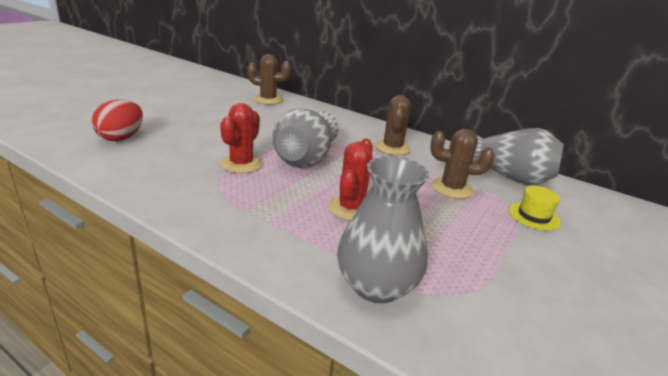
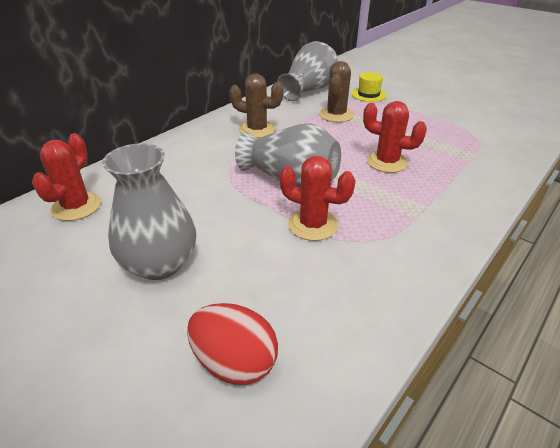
camera: 80 degrees left, 10 degrees up
(268, 100) = (76, 206): brown cactus -> red cactus
(376, 286) = (485, 161): grey vase -> grey vase (160, 263)

